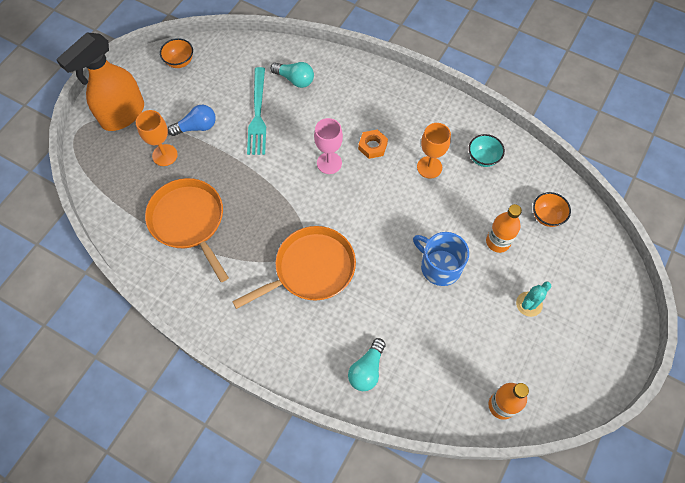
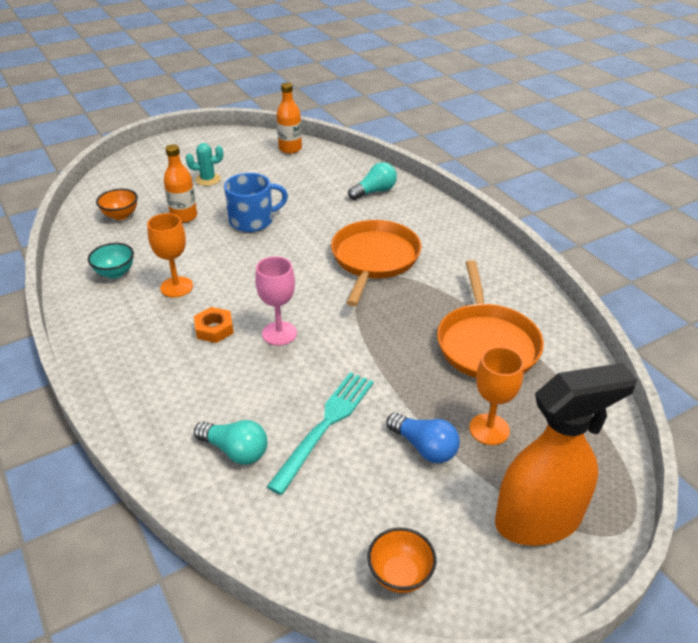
camera: 150 degrees left, 25 degrees down
(196, 127) = (424, 447): blue light bulb -> blue light bulb turned 150 degrees counterclockwise
(295, 79) = (235, 451): turquoise light bulb -> turquoise light bulb turned 150 degrees clockwise
(311, 269) = (374, 259): orange pan -> orange pan turned 105 degrees clockwise
(440, 266) = (252, 221): blue mug -> blue mug turned 90 degrees counterclockwise

